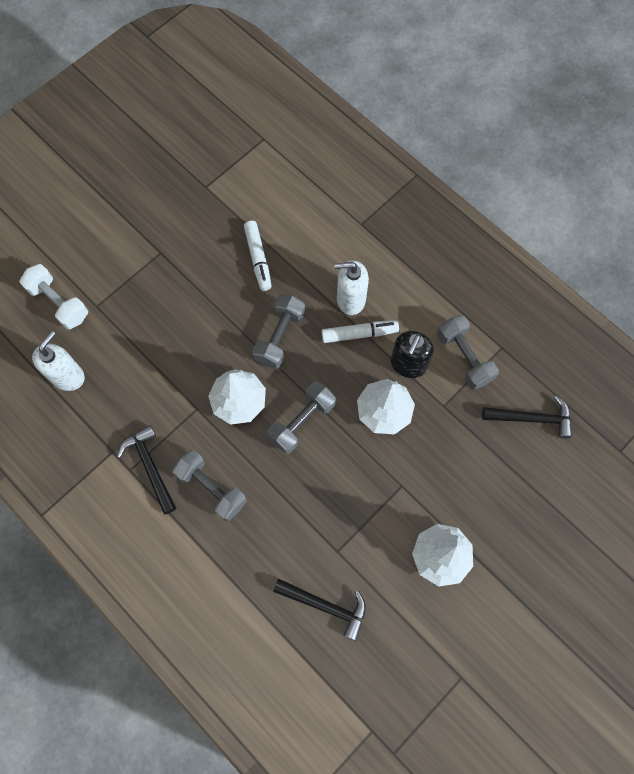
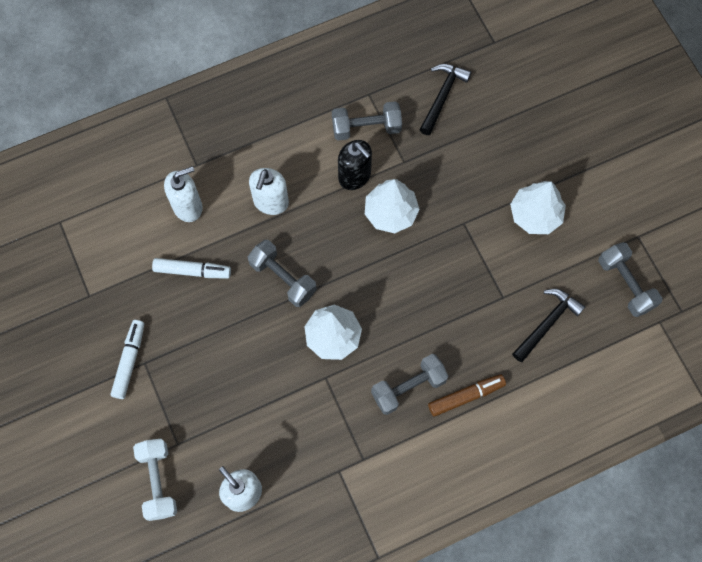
camera: 70 degrees left, 0 degrees up
(59, 303) = (158, 481): white dumbbell -> white dumbbell turned 75 degrees counterclockwise
(150, 467) = (367, 438): black hammer -> none
(221, 547) = (466, 396): none -> brown marker
(302, 422) = (374, 286): grey dumbbell -> grey dumbbell (625, 284)
(318, 232) = (188, 207): none -> white soap dispenser
(359, 334) = (308, 207): white marker -> white marker (129, 361)

